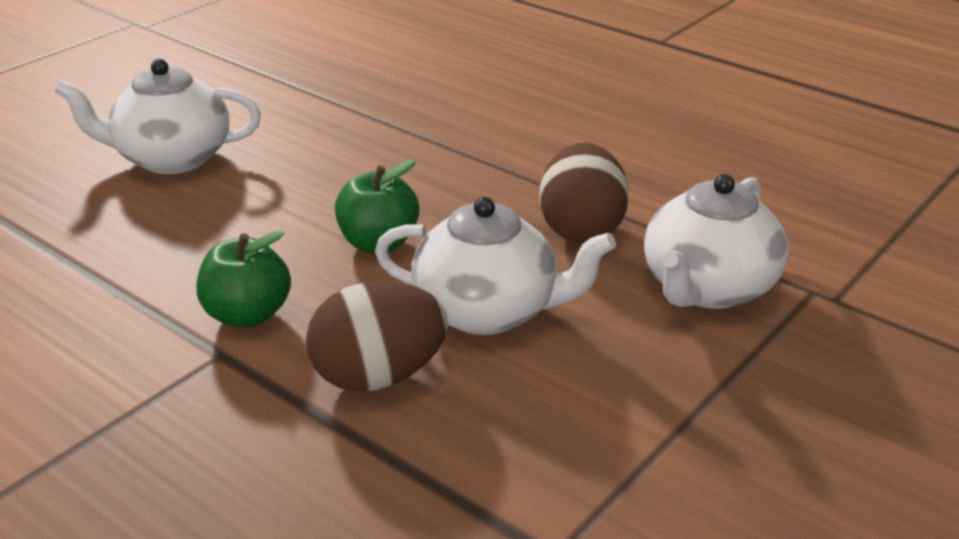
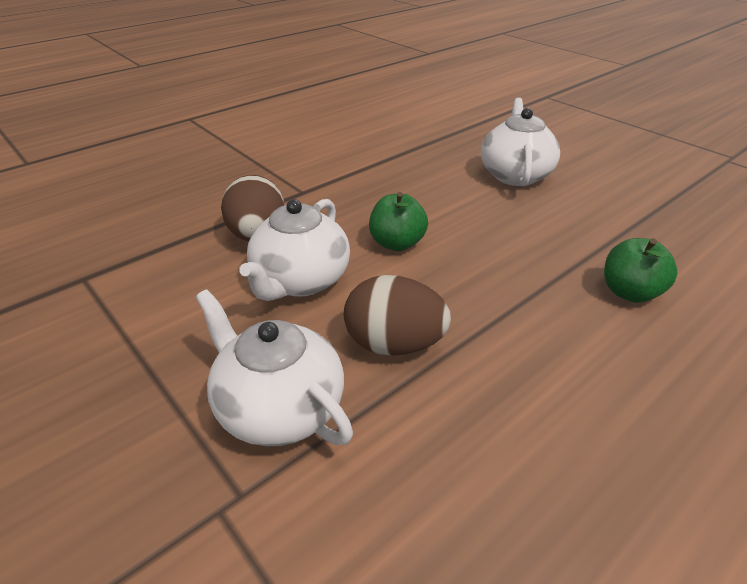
camera: 100 degrees right, 5 degrees up
(247, 315) = (334, 198): green apple -> green apple (630, 292)

